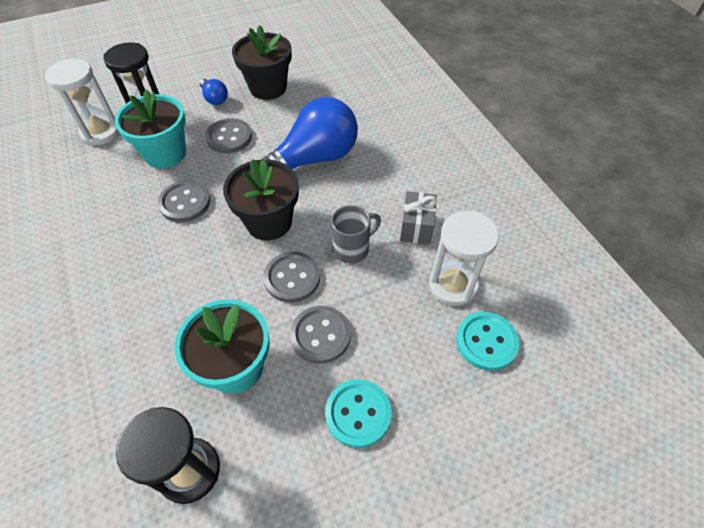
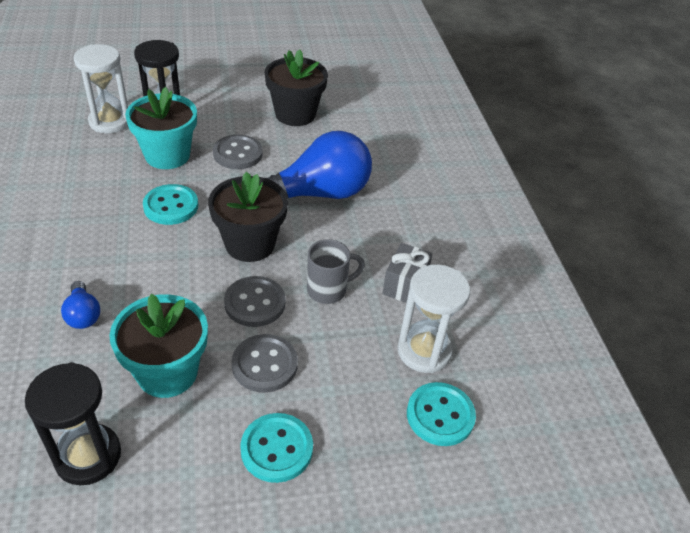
camera: 10 degrees right, 10 degrees down
(185, 203) = (171, 206): grey button -> turquoise button
(214, 98) = (236, 113): blue light bulb -> blue light bulb (83, 314)

